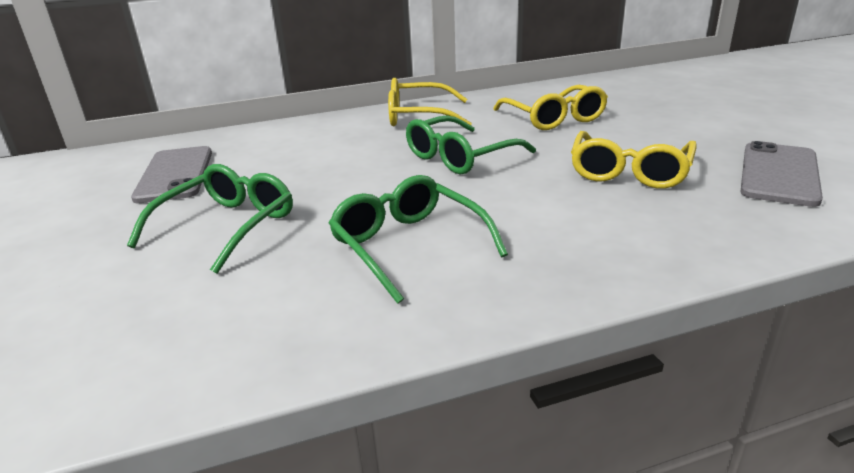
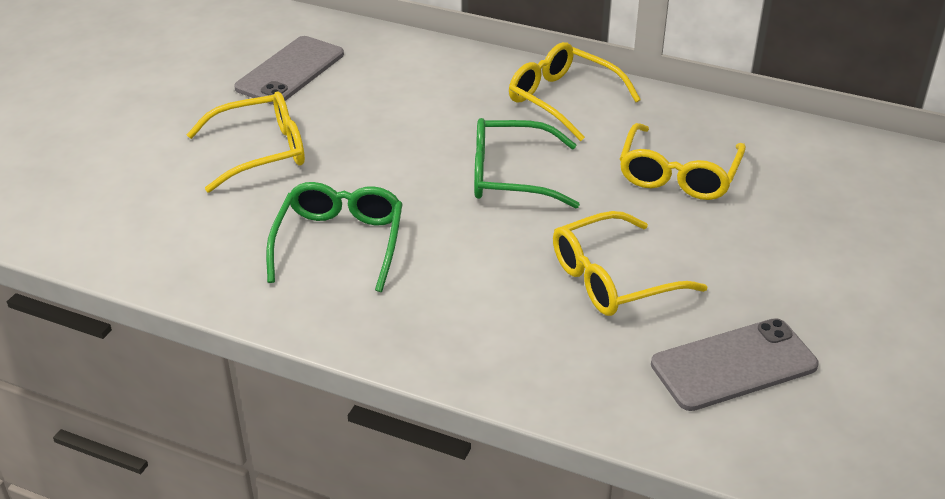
camera: 40 degrees right, 10 degrees up
(226, 227) = (260, 152): green glasses -> yellow glasses

